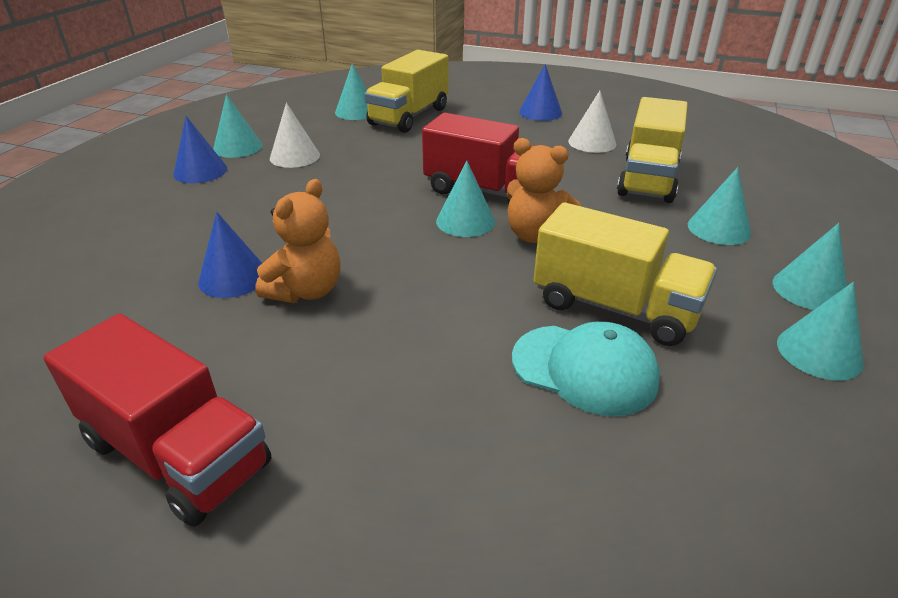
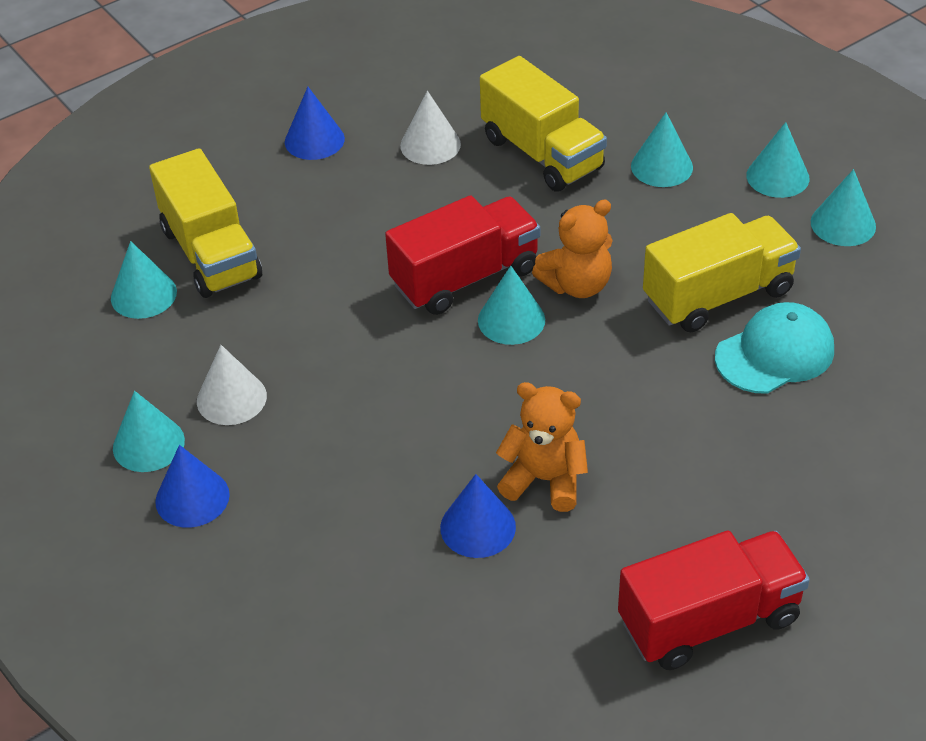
camera: 55 degrees left, 10 degrees up
(306, 291) = (544, 480): orange teddy bear -> orange teddy bear turned 45 degrees counterclockwise

